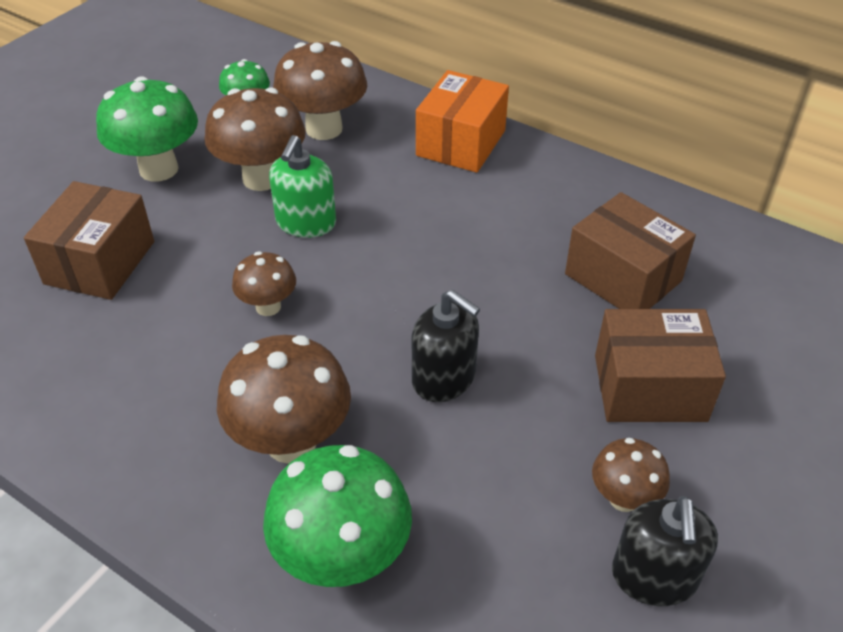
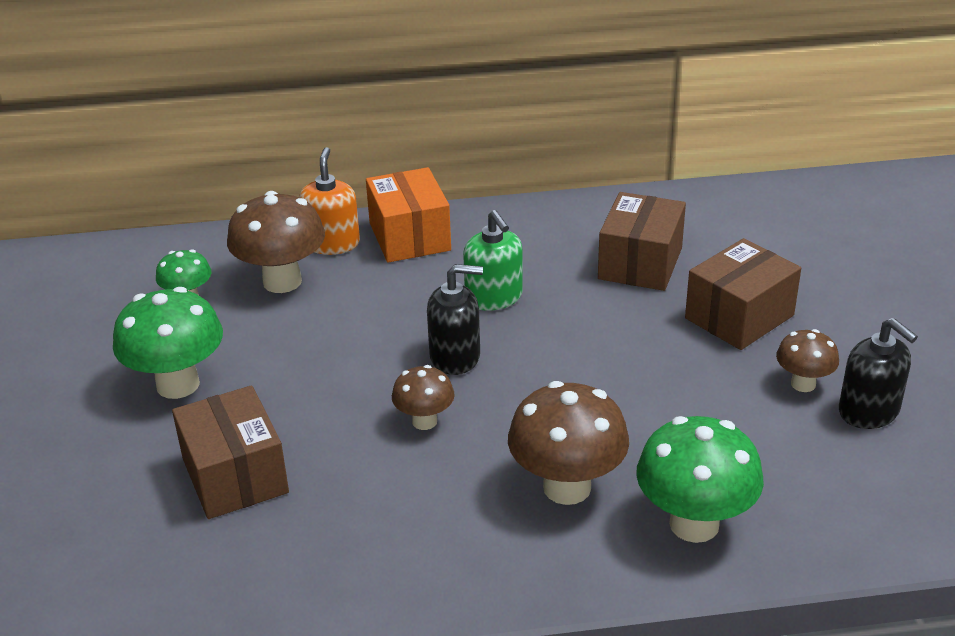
camera: 40 degrees left, 10 degrees down
(262, 178) = (283, 342): brown mushroom -> none
(306, 223) = (368, 352): green soap dispenser -> green soap dispenser (494, 297)
(397, 117) = (332, 243): none -> orange soap dispenser
(444, 378) = (612, 388): black soap dispenser -> black soap dispenser (455, 357)
(623, 277) = (640, 263): brown box -> brown box turned 75 degrees counterclockwise

